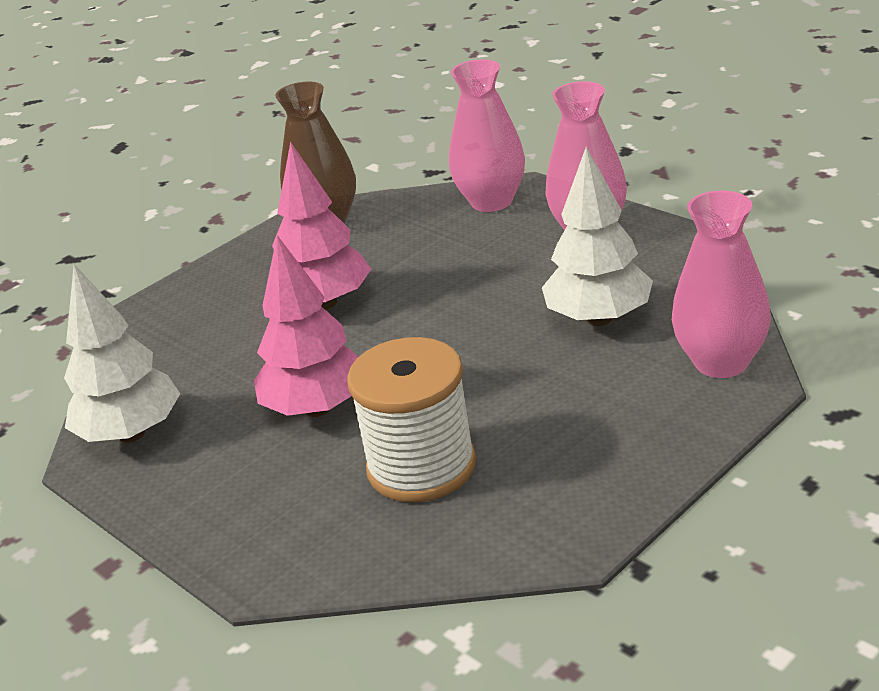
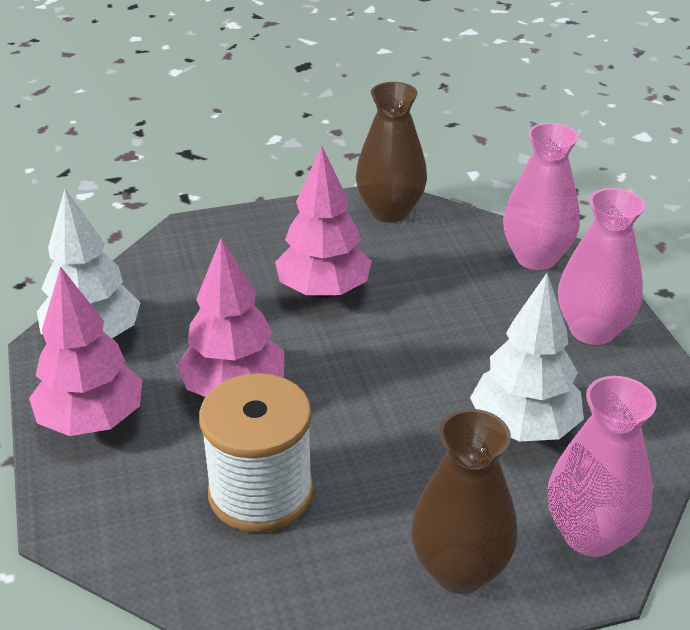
camera: 25 degrees right, 5 degrees up
(201, 494) = (92, 420): none -> pink tree
(644, 434) = (459, 570): none -> brown vase

